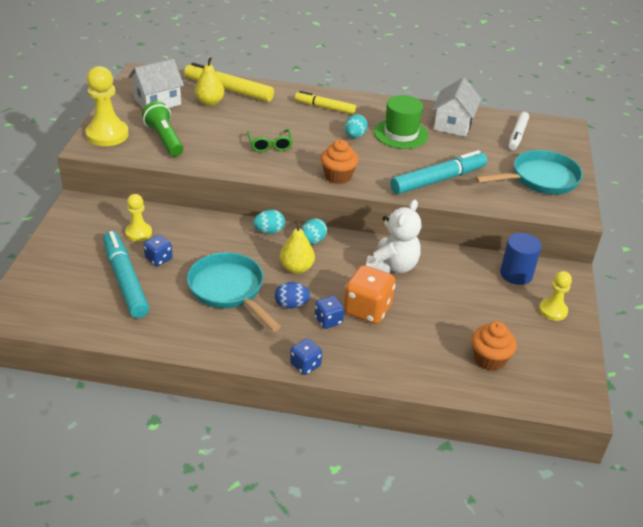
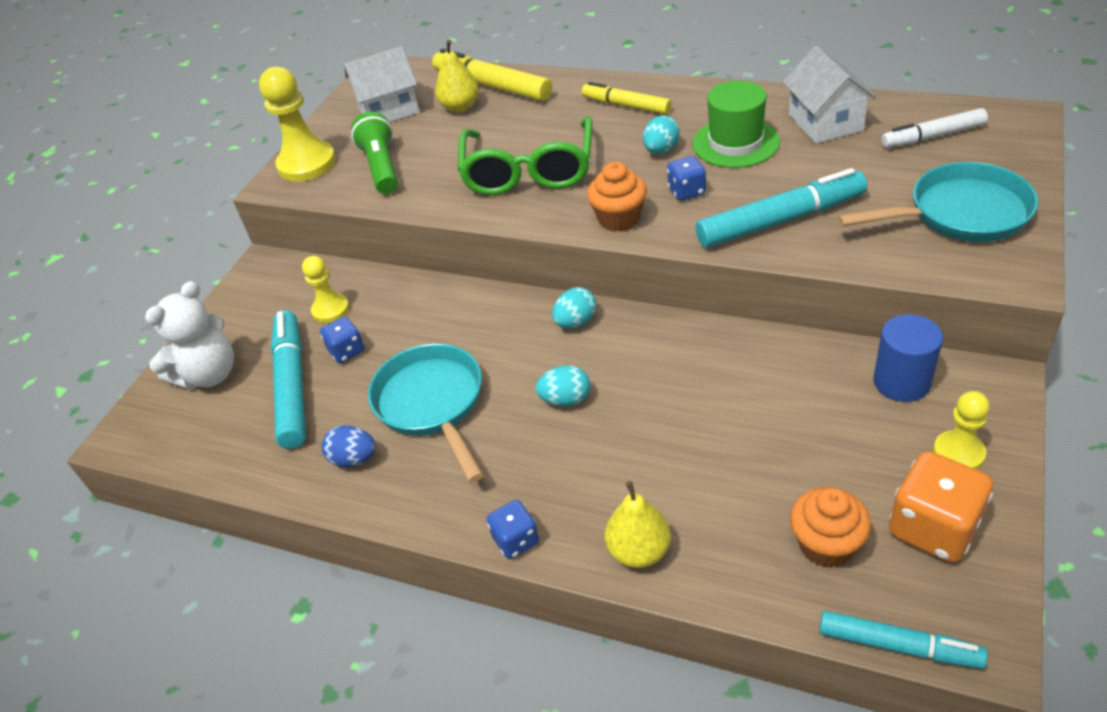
camera: 20 degrees right, 5 degrees up
(269, 231) = (515, 305): turquoise egg -> turquoise egg (566, 399)
(270, 145) = (529, 170): green glasses -> green glasses, size x2.05
(291, 305) = (519, 431): blue egg -> blue egg (354, 459)
(296, 268) = (541, 368): yellow pear -> yellow pear (639, 551)
(328, 320) = (570, 461): blue dice -> blue dice (686, 191)
(367, 310) = (636, 443): orange dice -> orange dice (933, 528)
(392, 266) = (693, 365): white teddy bear -> white teddy bear (209, 374)
(453, 124) = (825, 122): white house -> white house turned 45 degrees counterclockwise
(517, 135) = (933, 136): white marker -> white marker turned 45 degrees clockwise
(536, 406) = (898, 646): none -> turquoise marker

